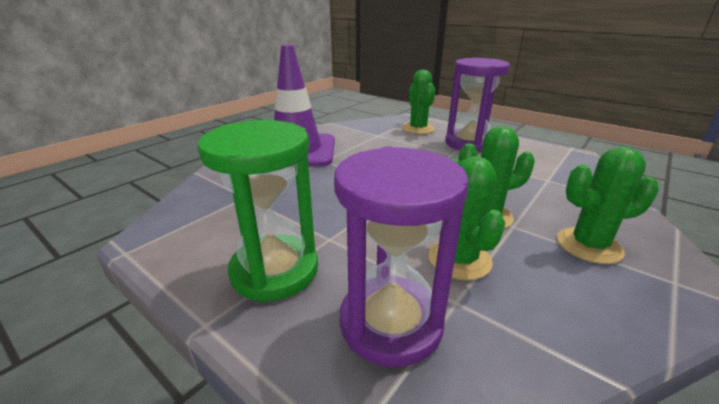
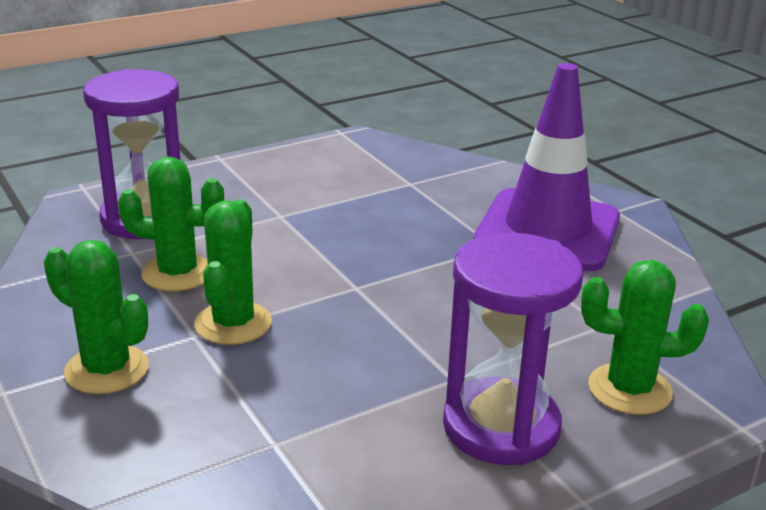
camera: 110 degrees right, 0 degrees up
(275, 270) = (255, 185): green hourglass -> none
(588, 245) = (106, 370): green cactus -> green cactus turned 75 degrees counterclockwise

